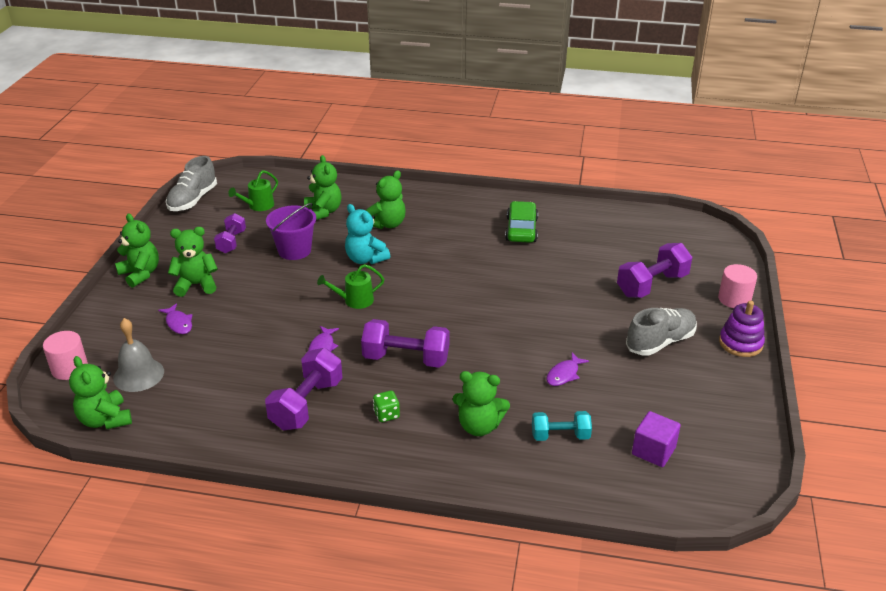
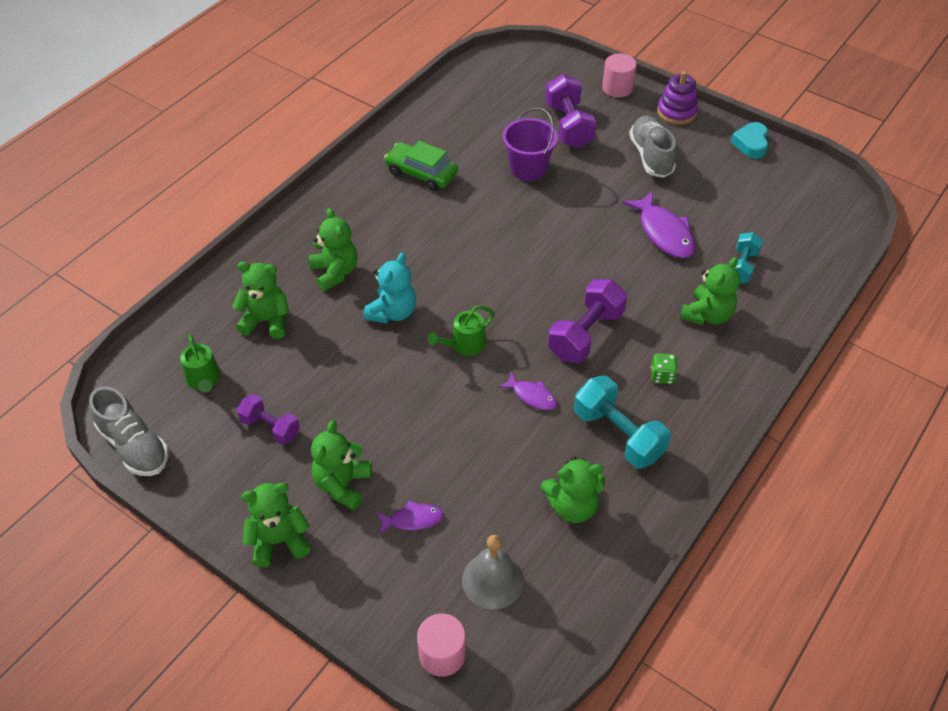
camera: 65 degrees left, 15 degrees up
(105, 420) = (559, 628): green teddy bear -> green teddy bear (572, 506)
(294, 250) = (332, 370): purple bucket -> purple bucket (528, 168)
(306, 404) = (618, 434): purple dumbbell -> turquoise dumbbell
(355, 300) = (464, 345): green watering can -> green watering can turned 45 degrees clockwise
(365, 259) = (392, 312): turquoise teddy bear -> turquoise teddy bear turned 45 degrees counterclockwise
(564, 374) = (664, 233): purple fish -> purple fish, size x1.78
(653, 451) = (782, 219): purple cube -> none
(746, 404) = (751, 144): none -> turquoise heart

